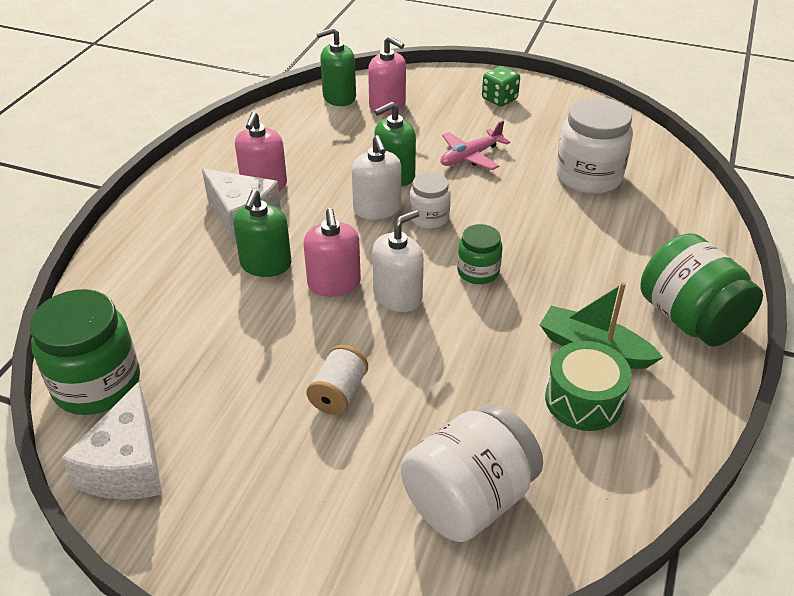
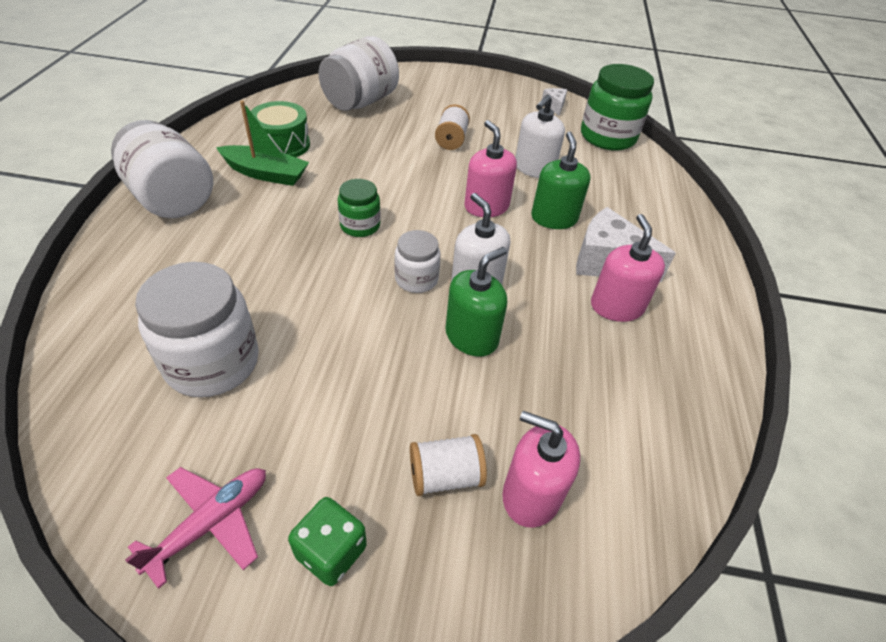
camera: 165 degrees right, 5 degrees up
(127, 466) = (554, 106): white cheese -> white cheese, size x0.49
(339, 97) = (622, 510): green soap dispenser -> none
(398, 296) = (428, 200): white soap dispenser -> white soap dispenser (534, 168)
(434, 116) = (445, 476): none -> white spool
(470, 157) = (377, 382): pink plane -> pink plane (211, 523)
(690, 319) = (172, 199): green jar -> white jar

